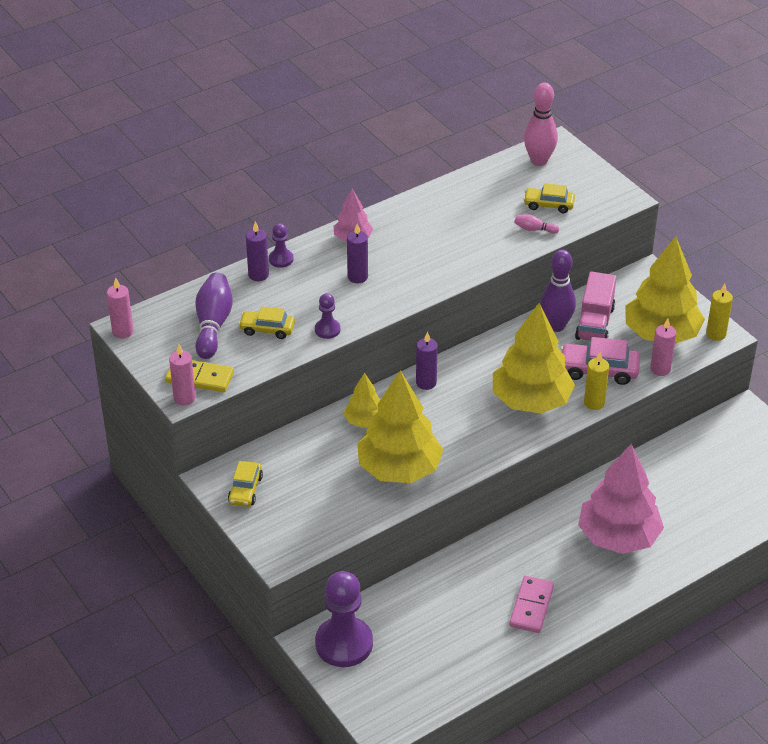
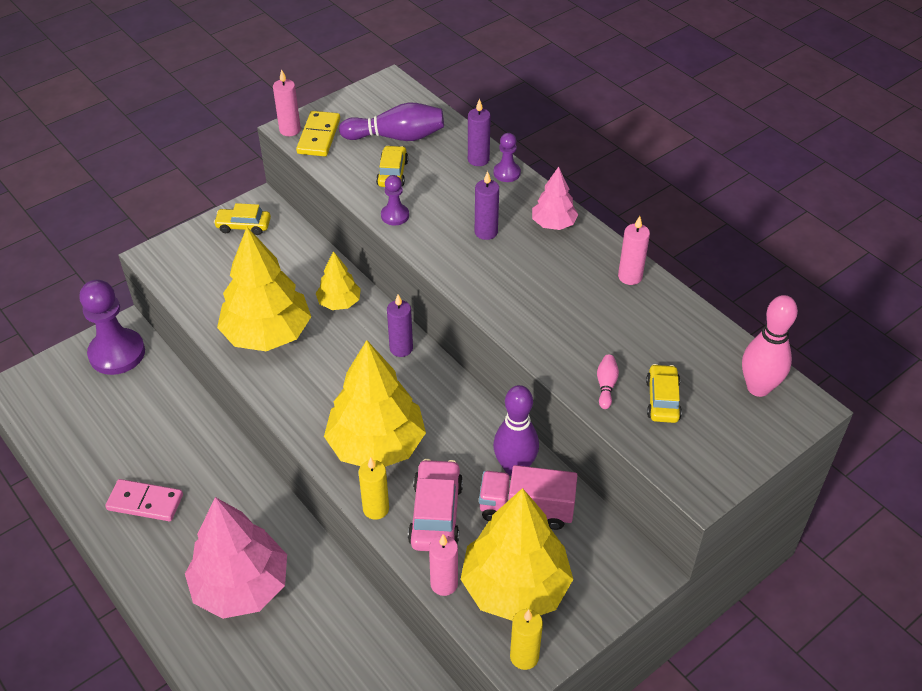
camera: 85 degrees right, 5 degrees up
(123, 331) = (382, 83): pink candle -> pink candle (630, 277)

